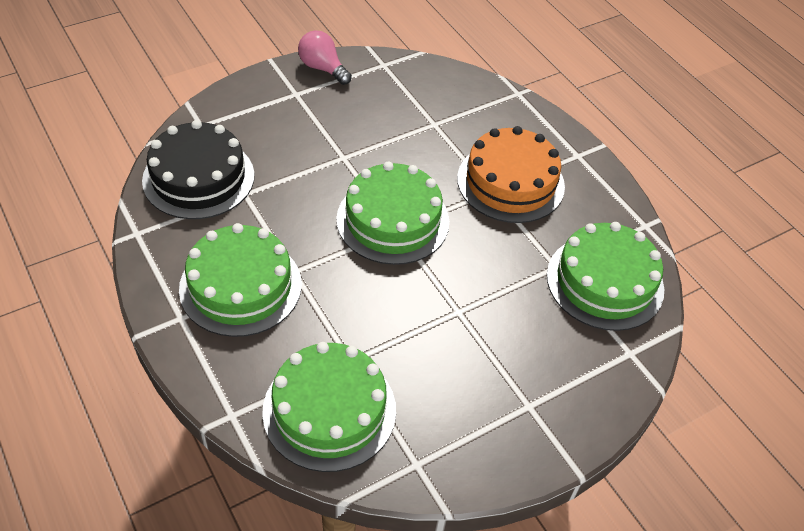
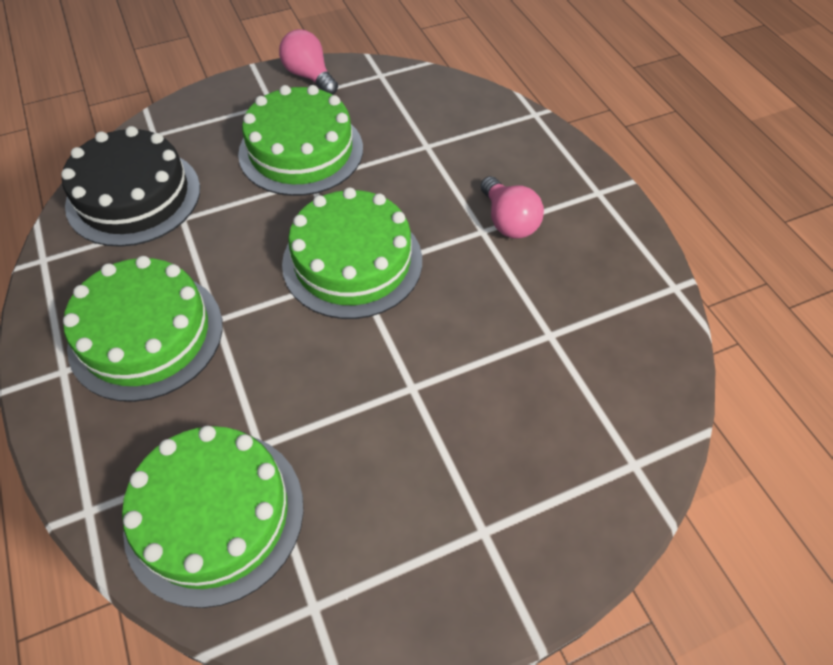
camera: 10 degrees right, 5 degrees up
(510, 182) = (508, 221): orange cake -> pink light bulb
(605, 282) = (611, 360): green cake -> green cake (301, 151)

